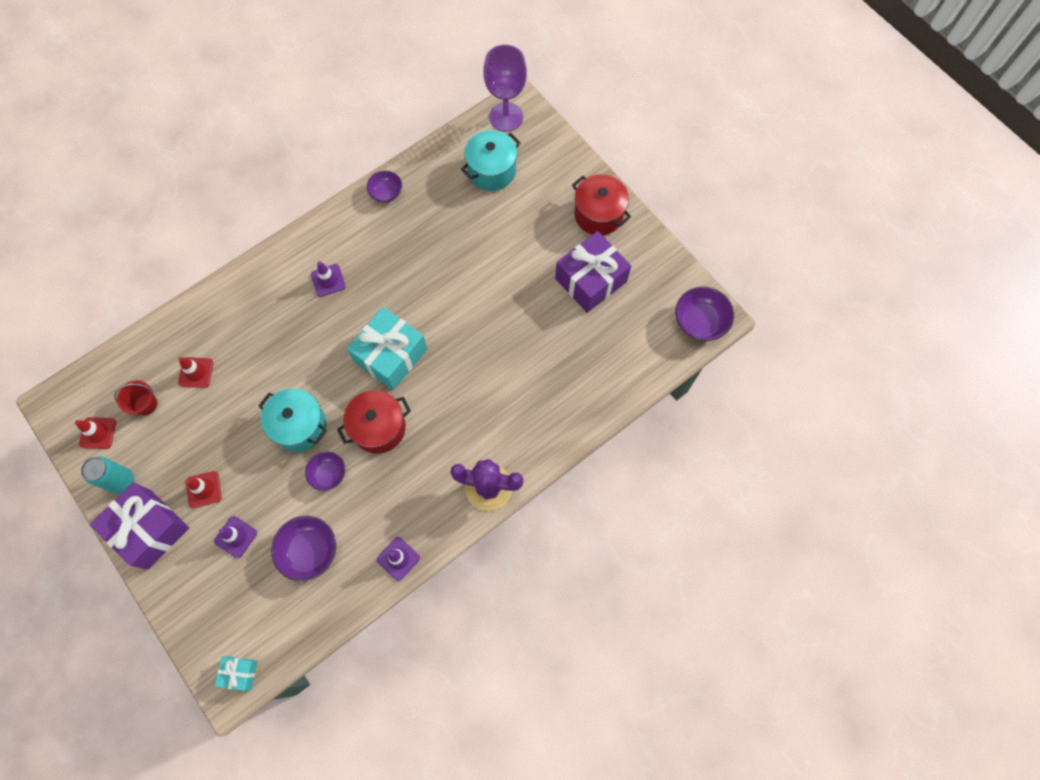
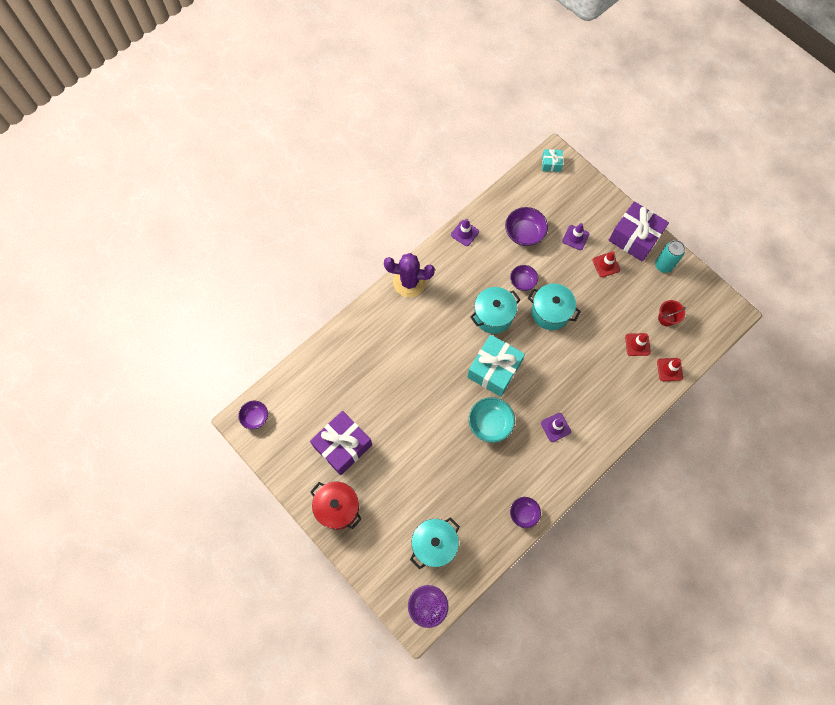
camera: 175 degrees right, 0 degrees up
(98, 433) = (693, 295): red traffic cone -> red traffic cone (669, 369)
(379, 428) = (493, 316): red pot -> turquoise pot
(407, 291) = (490, 423): none -> turquoise bowl
(700, 322) = (255, 417): purple bowl -> purple bowl, size x0.64

